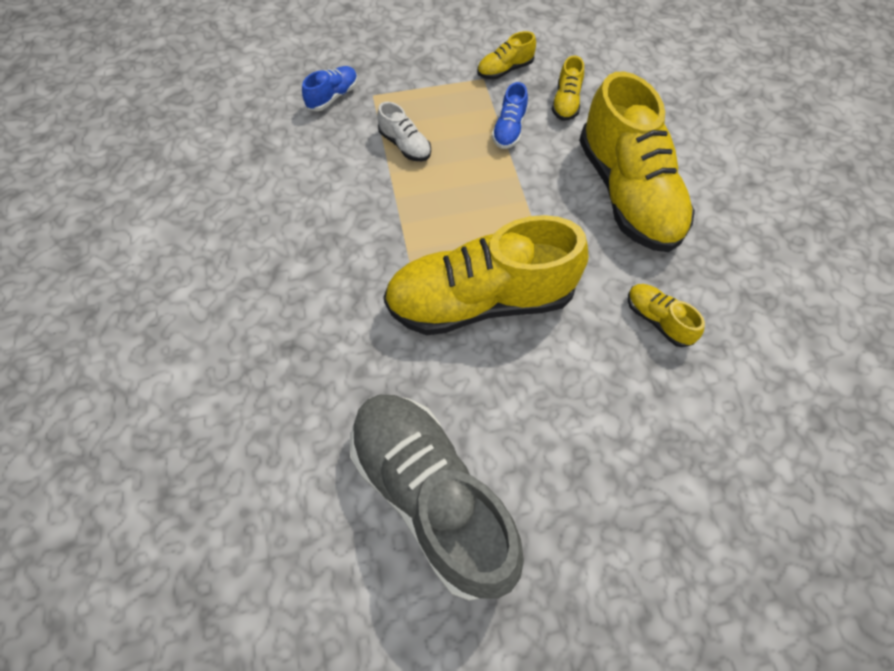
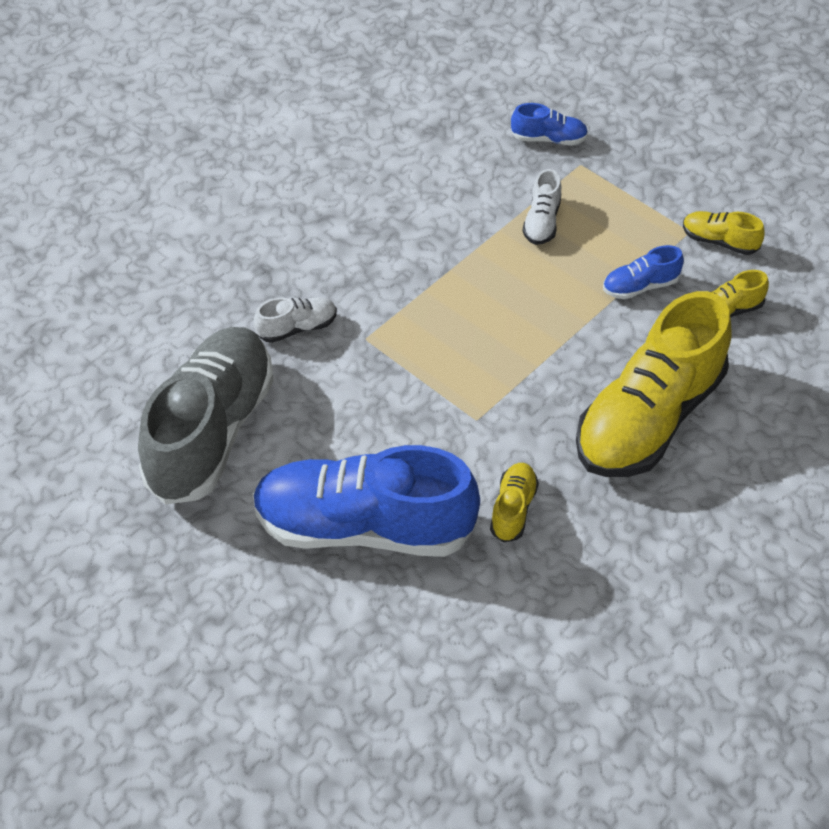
camera: 55 degrees right, 10 degrees down
(371, 360) = (297, 328): none -> white shoe
(480, 301) = (418, 368): yellow shoe -> none
(613, 434) = (363, 527): none -> blue shoe

